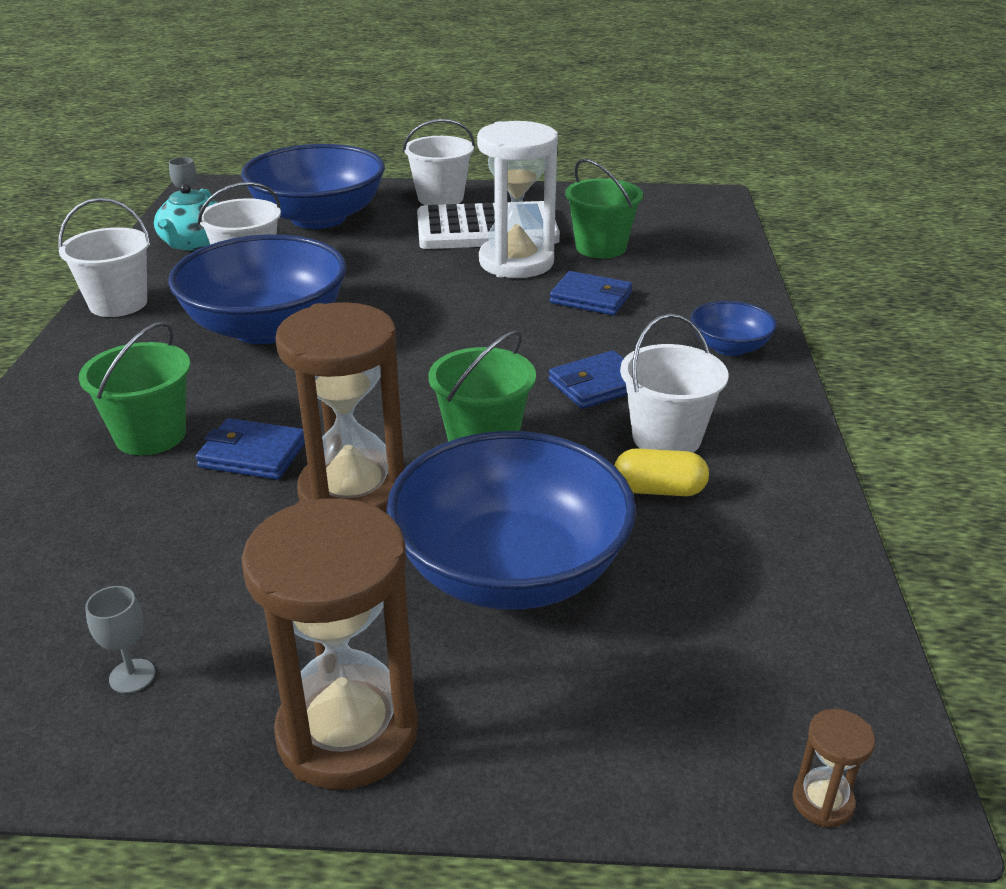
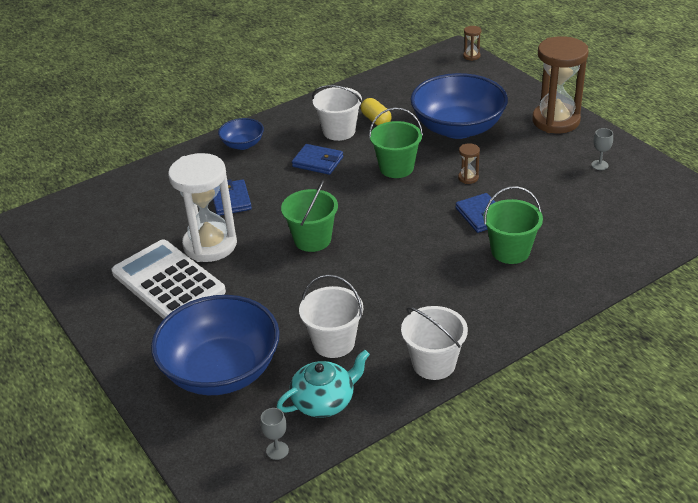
camera: 125 degrees left, 5 degrees up
(266, 327) = (386, 285): blue bowl -> none
(352, 493) = (468, 178): brown hourglass -> brown hourglass, size x0.40
(440, 198) = (130, 333): white bucket -> none
(601, 247) = (157, 226): green bucket -> green bucket (312, 239)

